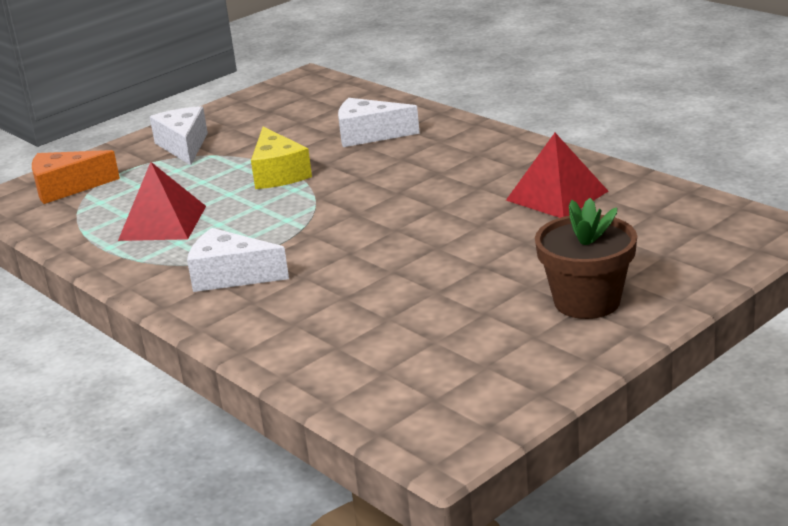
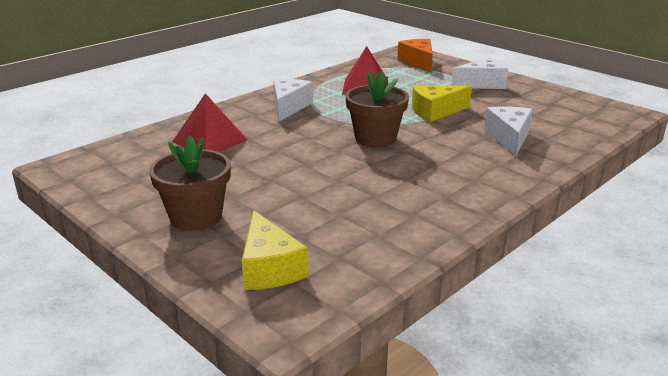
camera: 85 degrees right, 0 degrees up
(361, 208) = (375, 138): none -> brown flower pot
(556, 195) = (384, 212): red pyramid -> red pyramid (210, 140)
(683, 245) = (269, 268): none -> yellow cheese

